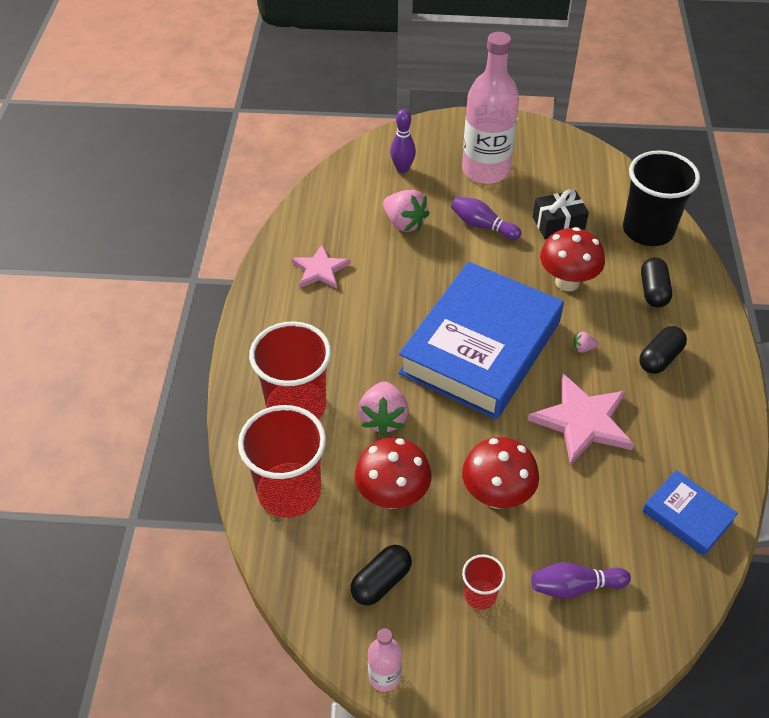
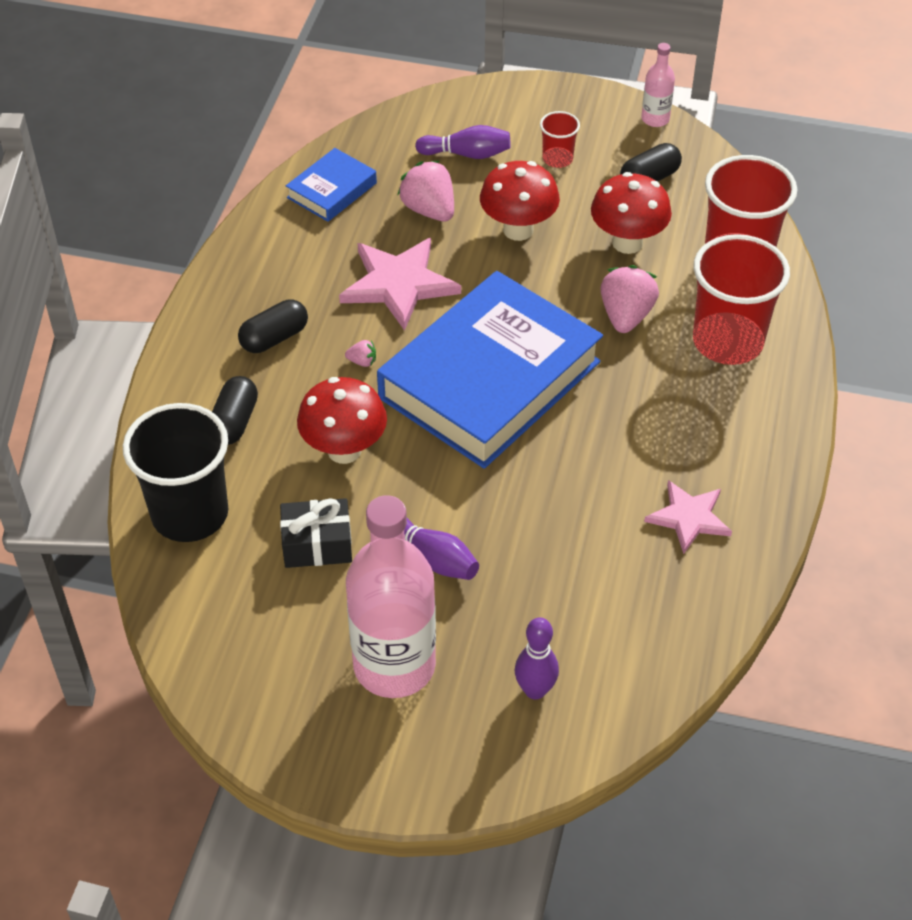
camera: 170 degrees left, 0 degrees up
(404, 223) = (552, 579): pink strawberry -> pink strawberry (429, 210)
(687, 516) = (332, 190): blue book -> blue book turned 75 degrees clockwise

